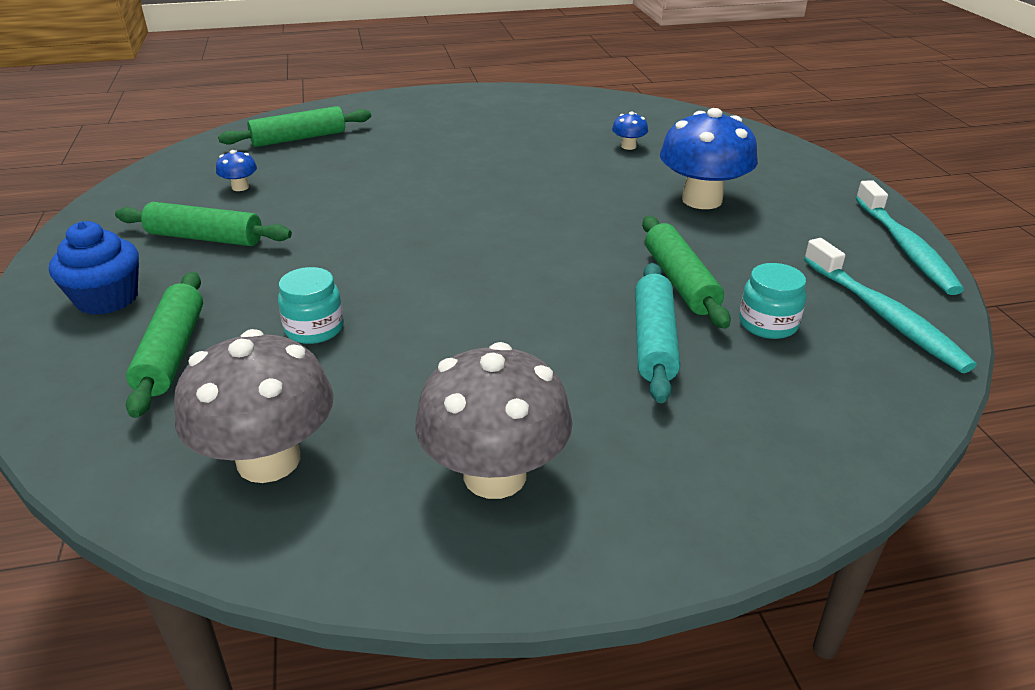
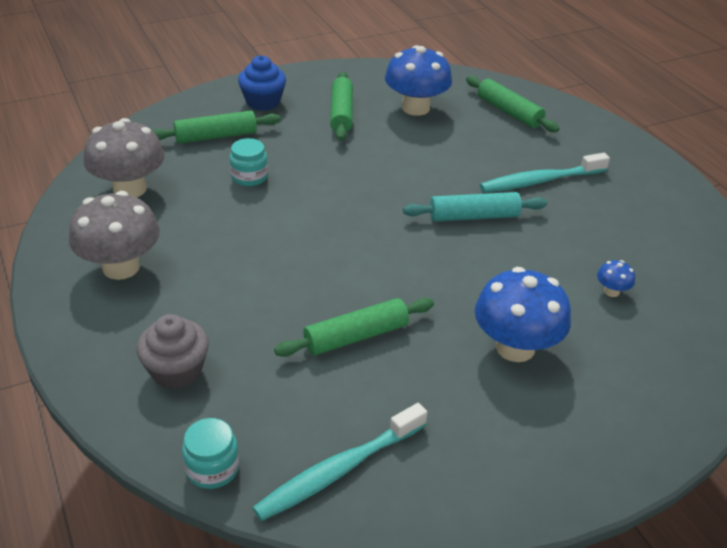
camera: 75 degrees right, 5 degrees up
(240, 187) = (415, 108): blue mushroom -> blue mushroom, size x2.32
(653, 341) = (267, 325): turquoise rolling pin -> turquoise rolling pin (474, 216)
(739, 423) = (177, 371): none -> grey cupcake
(768, 324) = (305, 389): turquoise jar -> turquoise jar (212, 468)
(904, 246) = (481, 504): turquoise toothbrush -> turquoise toothbrush (541, 181)

